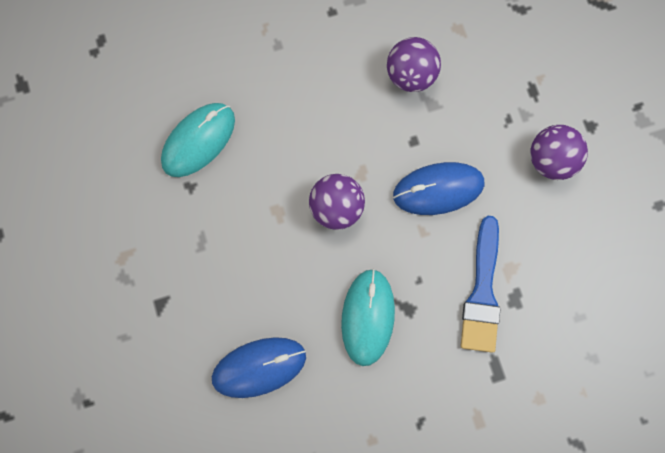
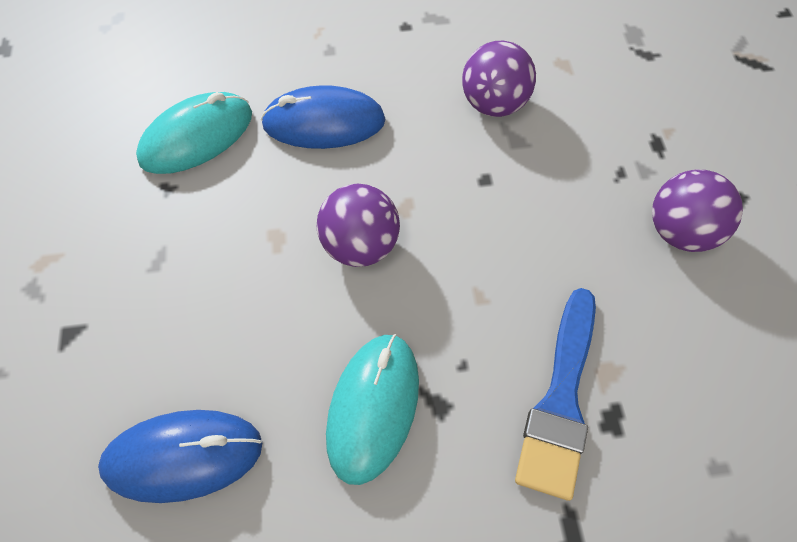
camera: 10 degrees right, 15 degrees down
(438, 189) = (511, 244): blue mouse -> blue mouse (324, 123)

